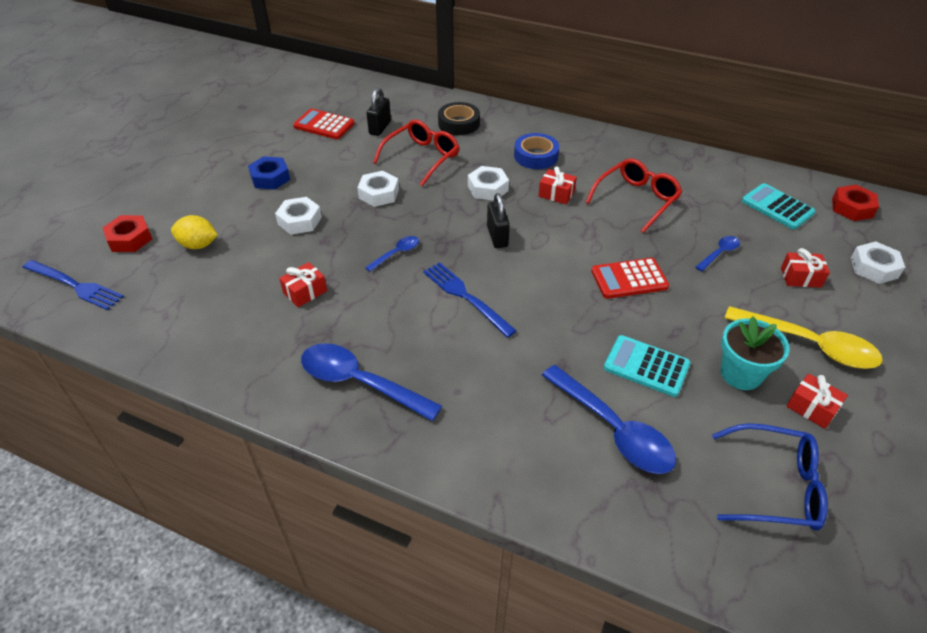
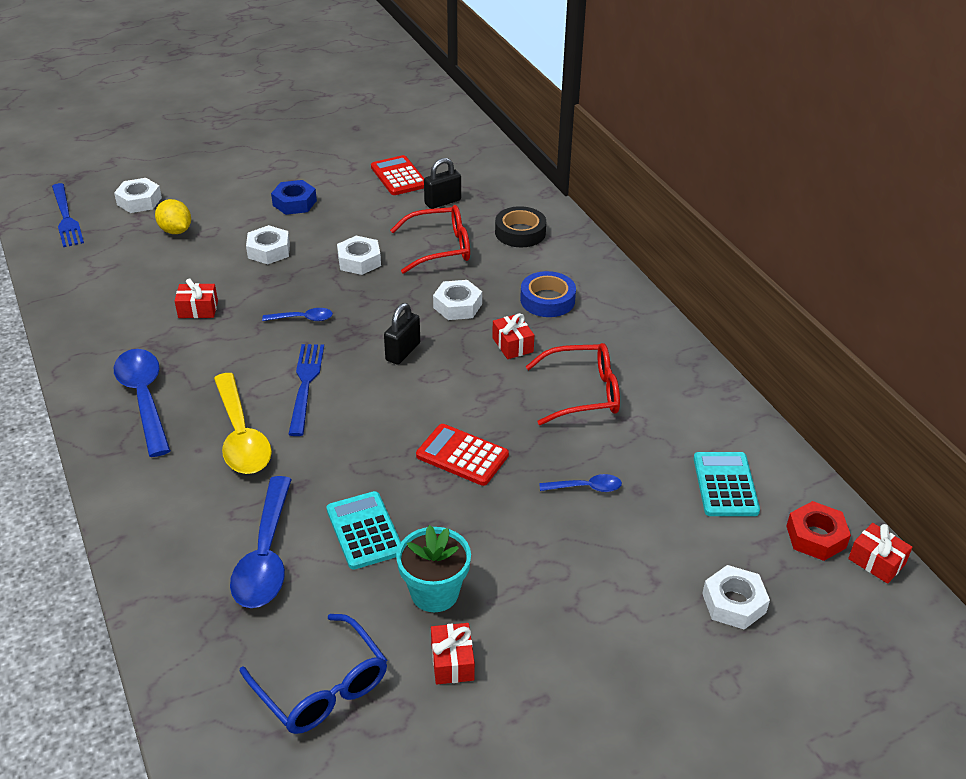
camera: 40 degrees right, 5 degrees down
(130, 239) = (139, 201): red nut -> white nut
(800, 277) = (634, 559): red gift -> red gift (876, 561)
(809, 345) = (539, 616): yellow spoon -> yellow spoon (241, 436)

